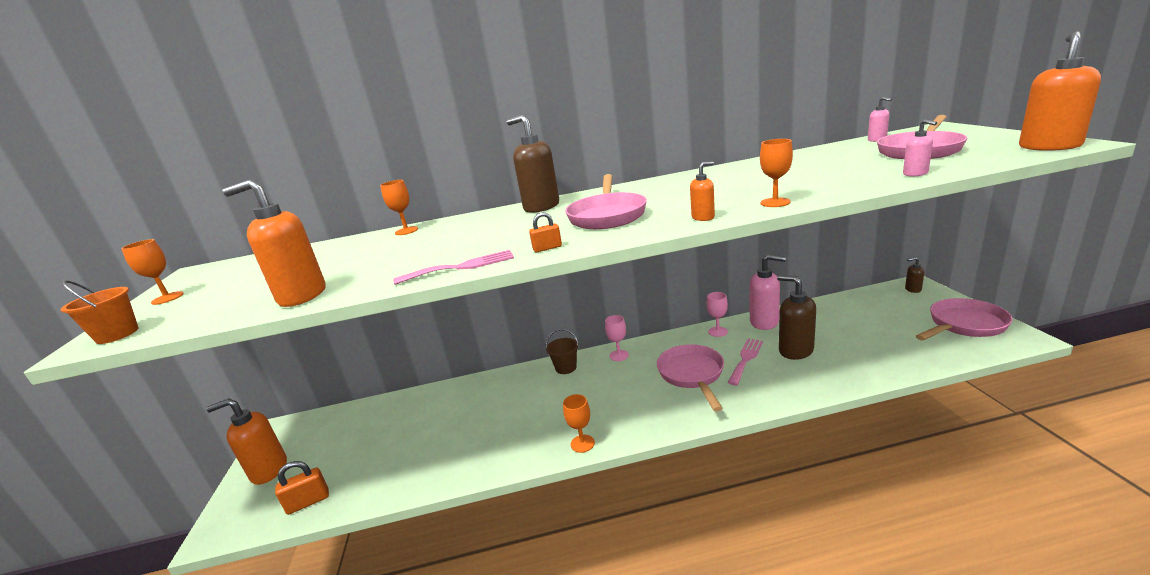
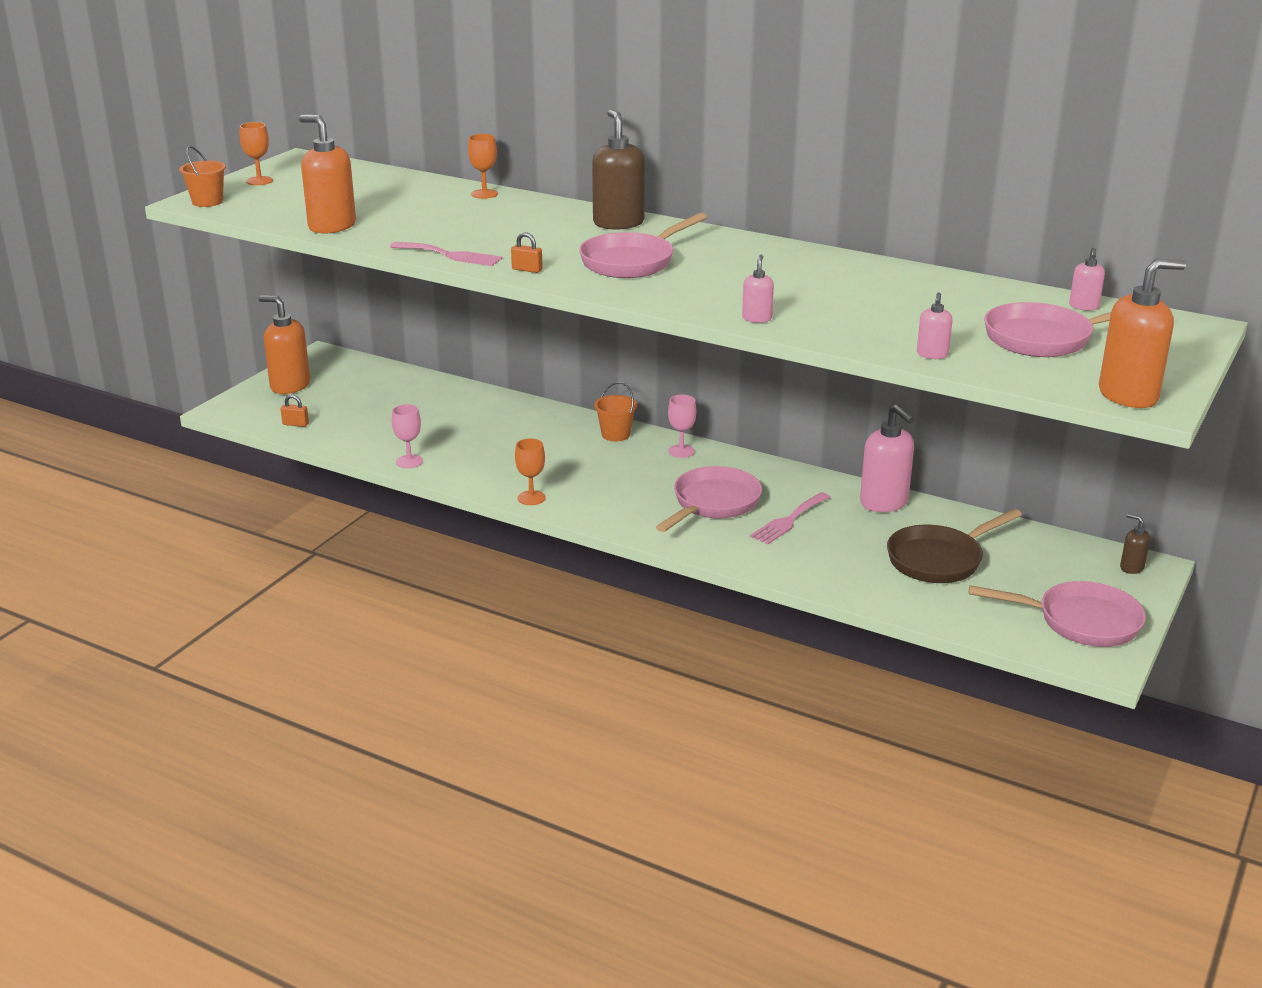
camera: 35 degrees right, 5 degrees up
(308, 502) = (295, 424): orange padlock -> orange padlock, size x0.62
(566, 368) = (615, 434): brown bucket -> orange bucket
(703, 217) = (677, 302): orange soap dispenser -> none
(718, 331) = (817, 484): pink goblet -> pink goblet (409, 461)
(746, 359) = (789, 520): pink fork -> pink fork turned 150 degrees clockwise
(775, 202) = (757, 318): orange goblet -> pink soap dispenser
(795, 350) = (852, 541): brown soap dispenser -> none
(848, 334) = (939, 560): none -> brown pan

